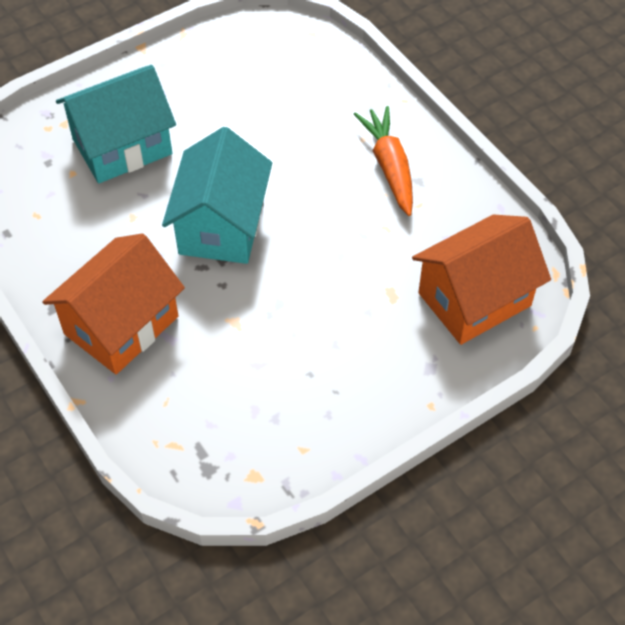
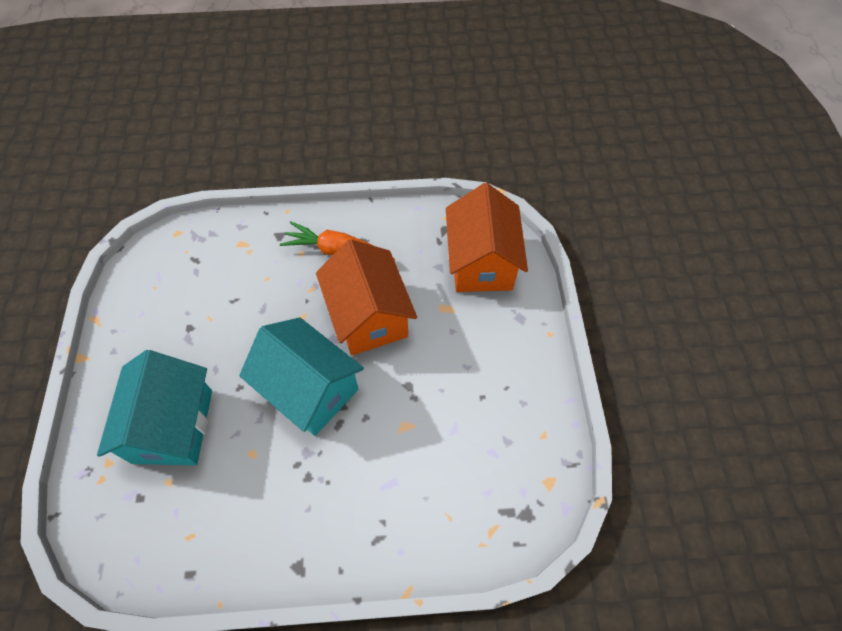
camera: 60 degrees left, 5 degrees up
(121, 325) = (354, 517): orange house -> orange house (369, 316)

